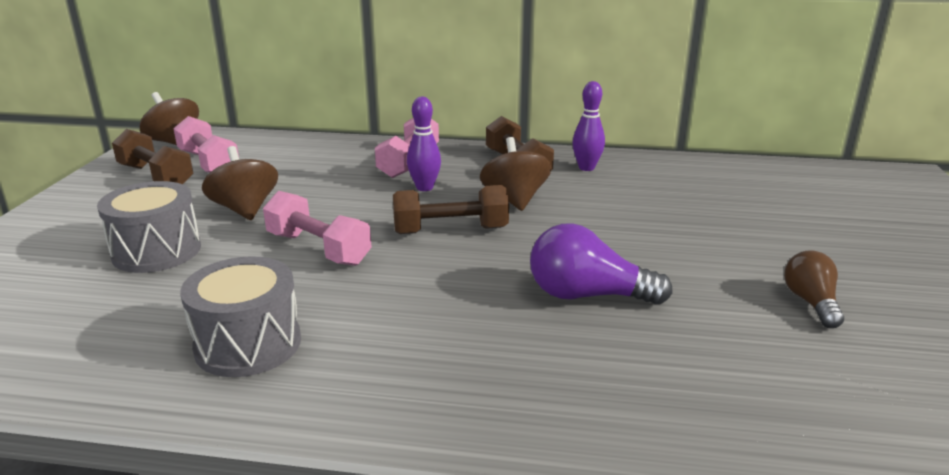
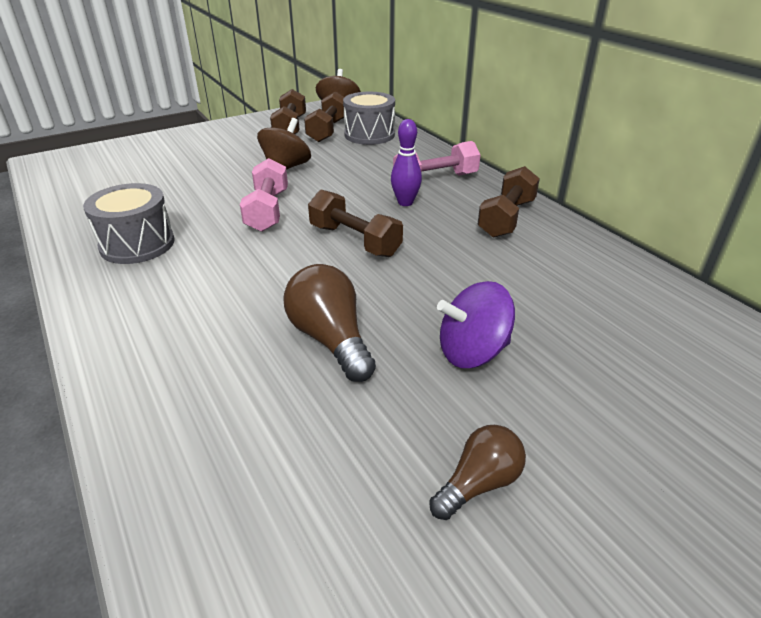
camera: 50 degrees right, 10 degrees up
(156, 251) = (207, 172): grey drum -> grey drum (369, 135)
(209, 163) = (328, 130): pink dumbbell -> brown dumbbell
(515, 199) = (444, 243): brown spinning top -> none
(586, 168) = (560, 248): purple bowling pin -> none
(587, 295) = (330, 339): purple light bulb -> brown light bulb
(672, 248) = (472, 352): none -> purple spinning top

